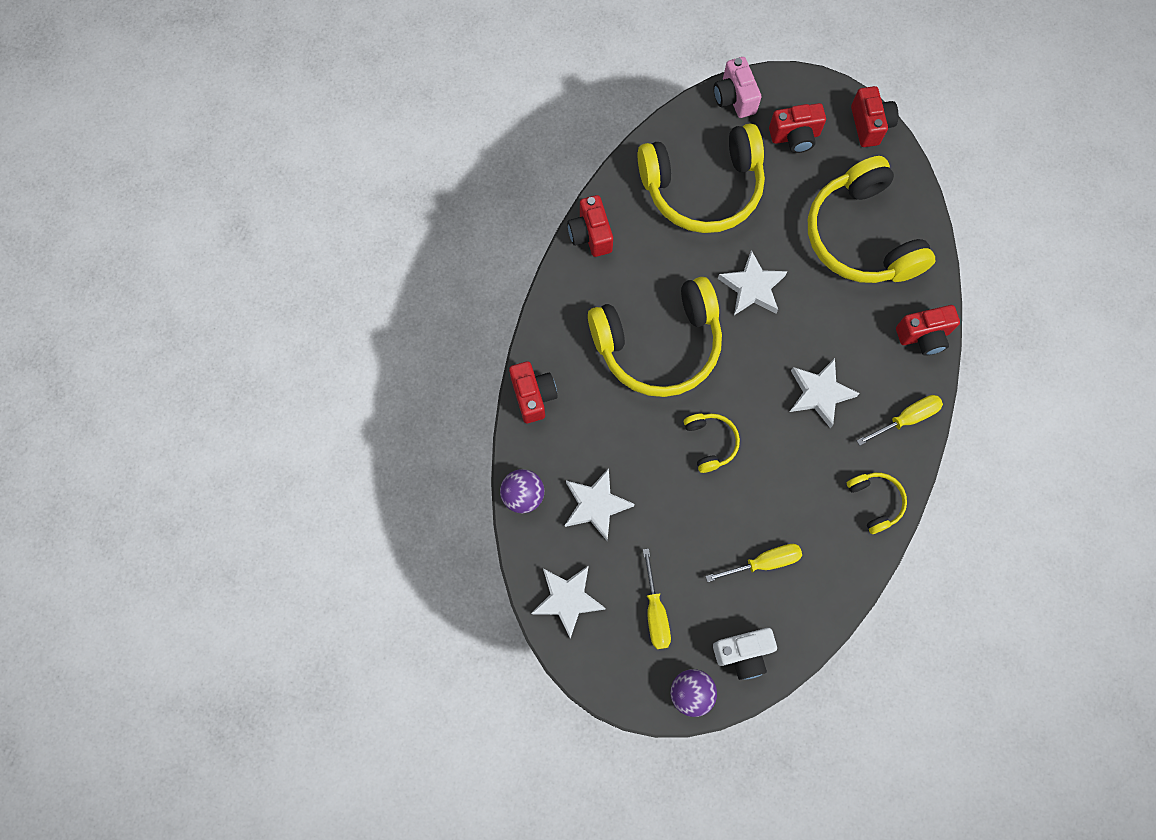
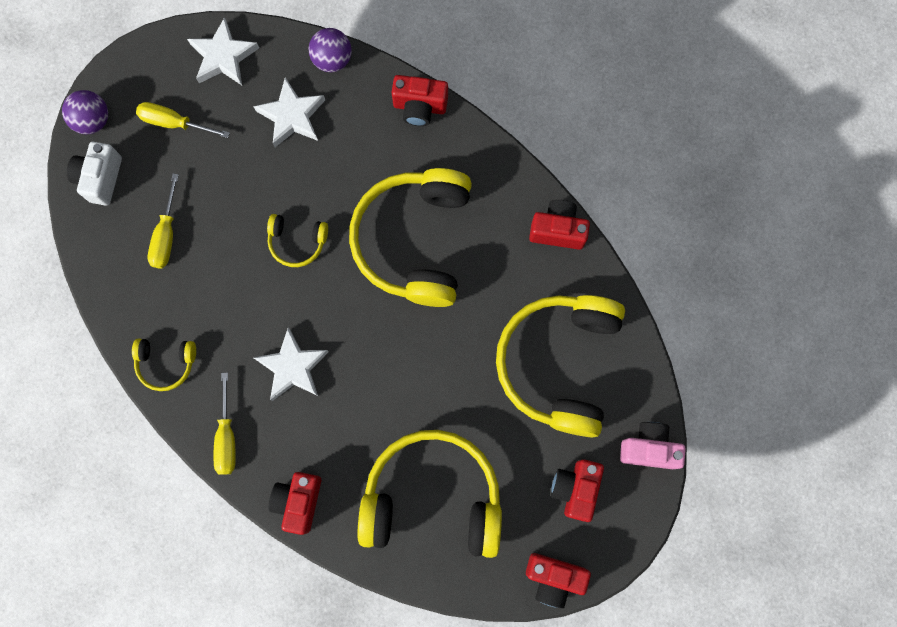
camera: 115 degrees right, 5 degrees up
(752, 287) = (430, 358): white star -> none

